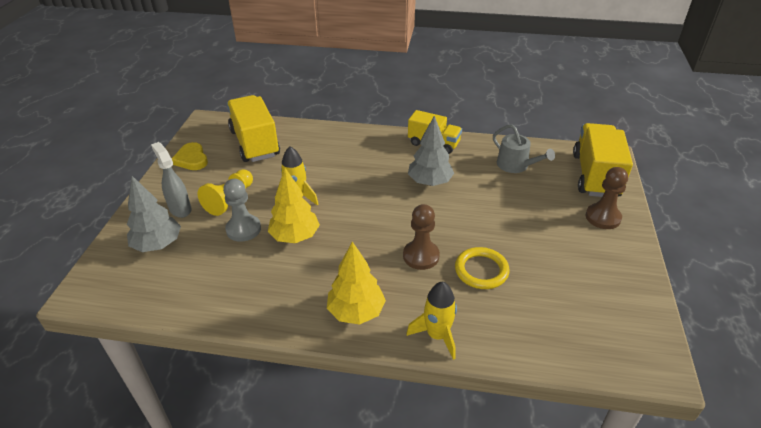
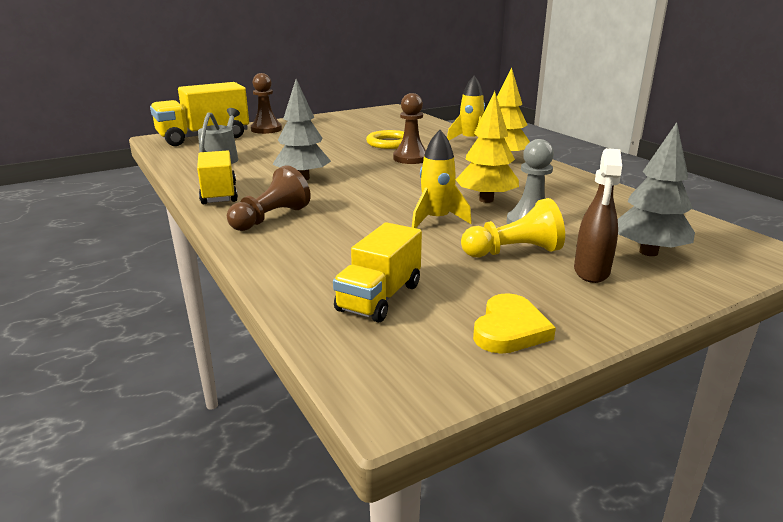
camera: 130 degrees left, 15 degrees down
(180, 209) = (591, 272): grey spray bottle -> brown spray bottle
(255, 143) = (379, 297): yellow truck -> yellow truck, size x0.64
(373, 147) = (271, 218): none -> brown pawn

